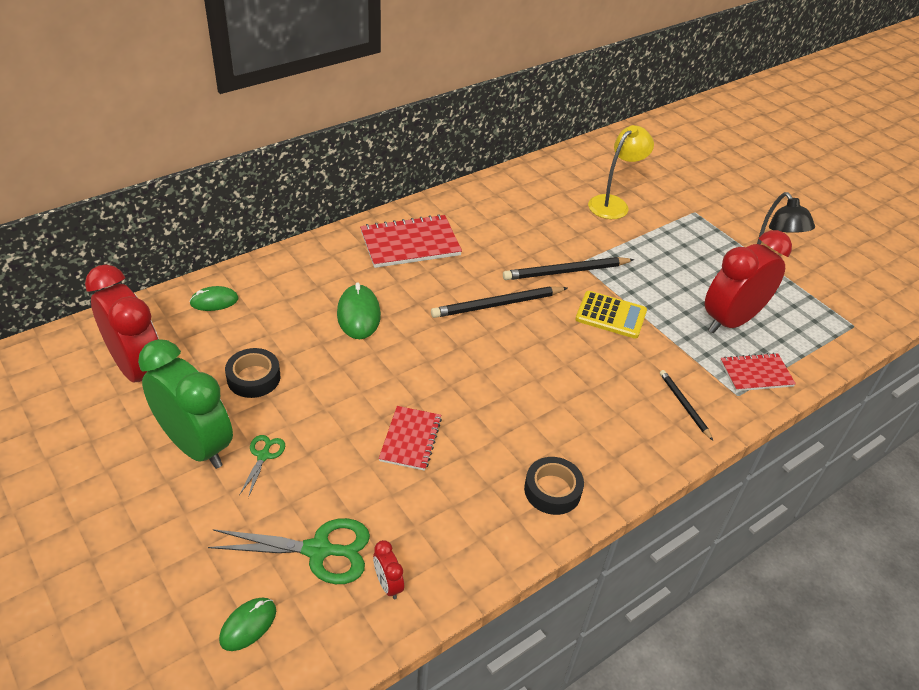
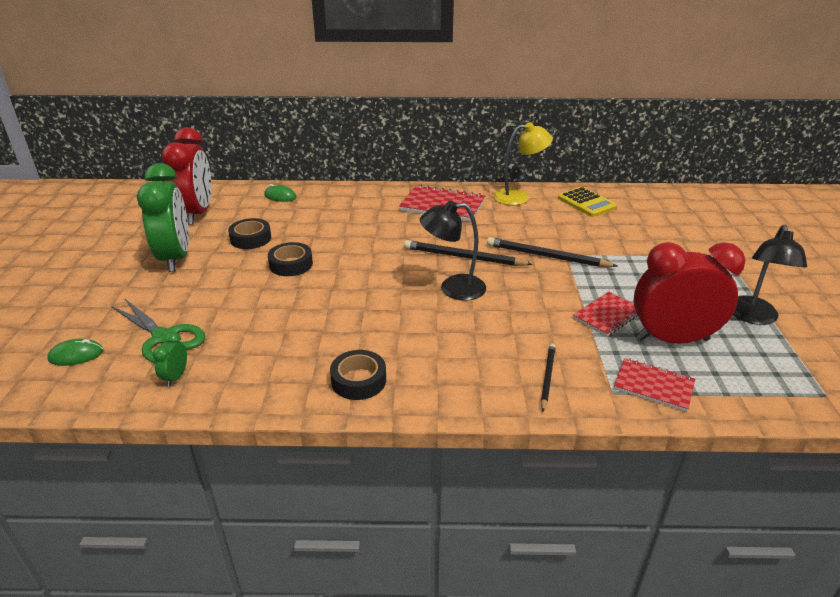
camera: 40 degrees right, 10 degrees down
(263, 455) = (203, 277): green scissors -> none
(341, 392) = (291, 264): none -> black tape
(358, 315) = (356, 230): green mouse -> none
(388, 584) = (176, 377): red clock -> green clock
(410, 439) = (299, 306): red notebook -> red notebook (607, 315)
(525, 347) = (453, 288): none -> black lamp
(611, 315) = (553, 295): yellow calculator -> yellow calculator (586, 203)
(613, 203) = (645, 229): yellow lamp -> yellow lamp (518, 197)

